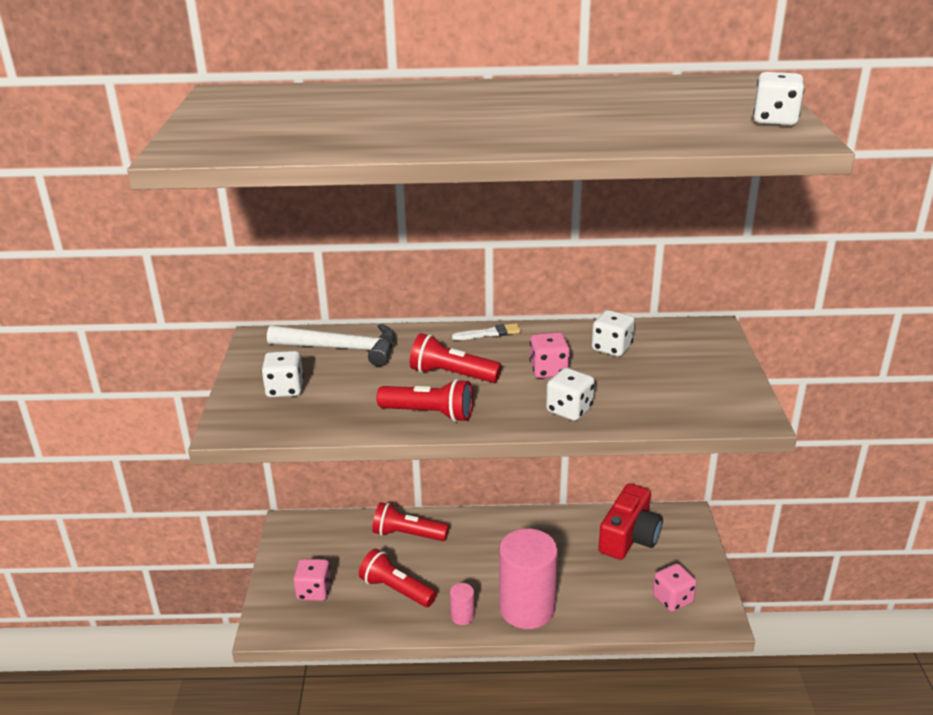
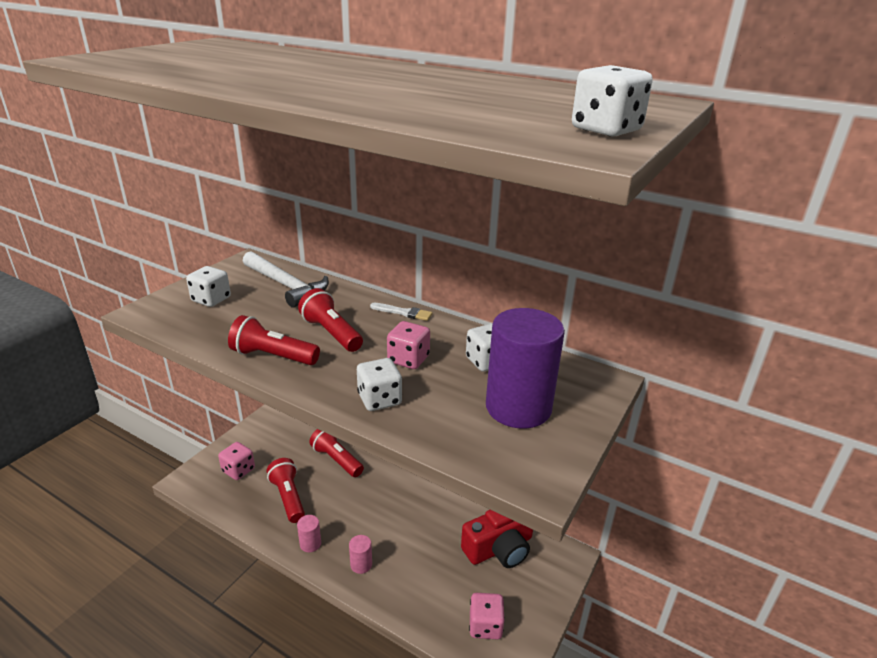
camera: 30 degrees right, 0 degrees up
(429, 414) = (273, 356): red flashlight -> red flashlight turned 150 degrees clockwise
(527, 608) = (361, 564): pink cylinder -> pink cylinder, size x0.42
(678, 373) = (518, 407): none -> purple cylinder

